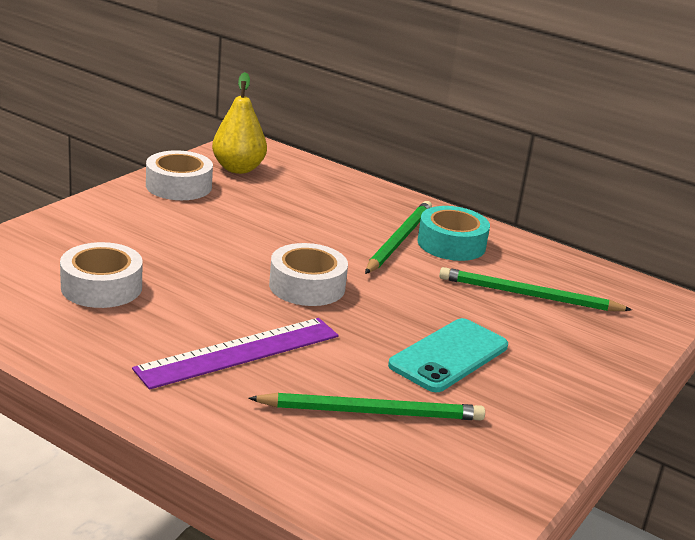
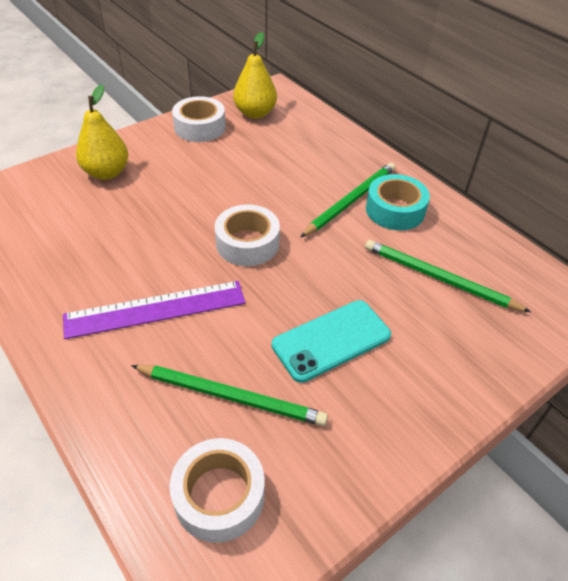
camera: 20 degrees right, 20 degrees up
(90, 237) = (107, 173): none -> yellow pear
(101, 287) = (87, 225): white tape -> white tape (219, 495)

